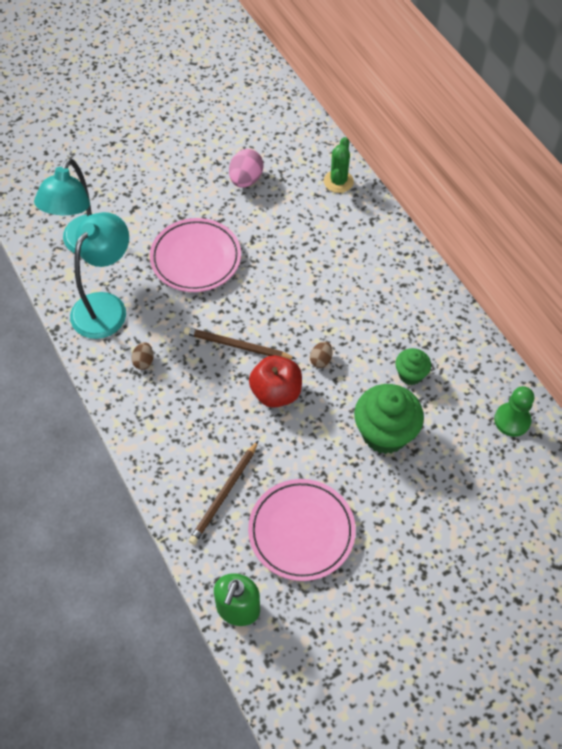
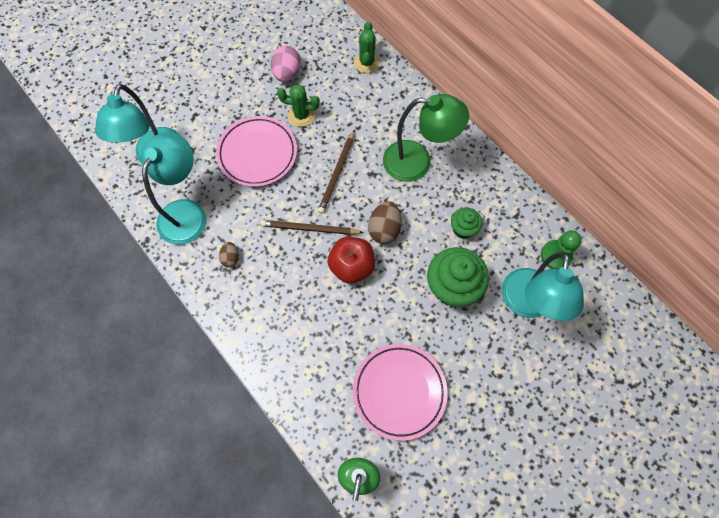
camera: 10 degrees left, 10 degrees up
(224, 494) = (325, 369): brown pencil -> brown pencil (337, 173)
(253, 226) = (301, 115): none -> green cactus
(321, 360) = (384, 229): brown egg -> brown egg, size x1.72
(373, 296) = (417, 162): none -> green lamp
(466, 466) = (526, 304): none -> turquoise lamp

